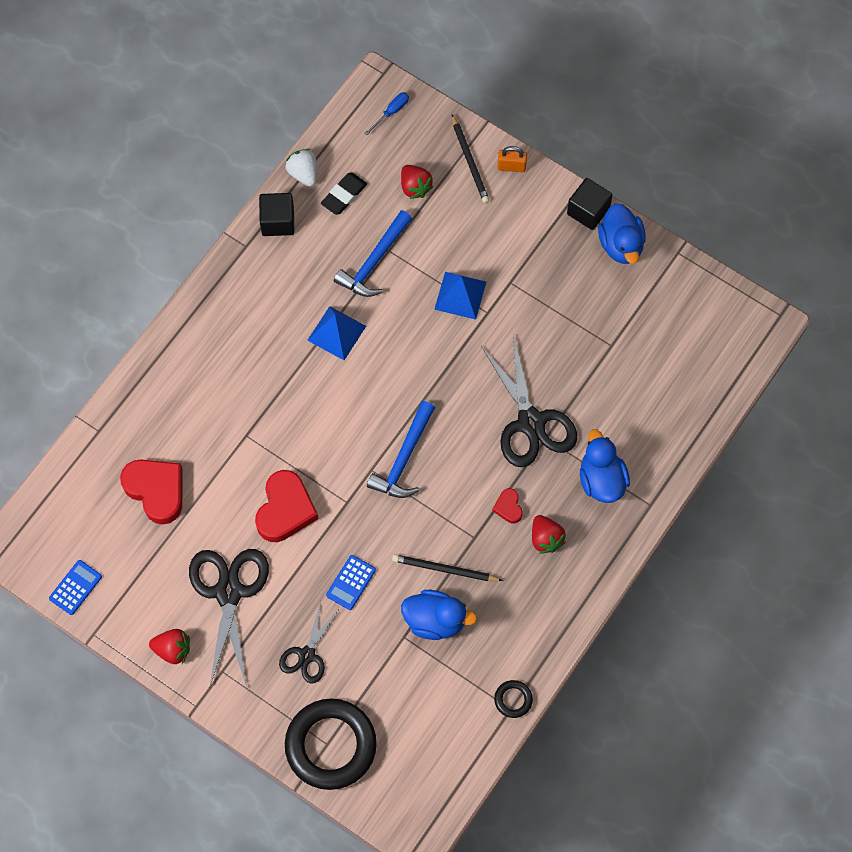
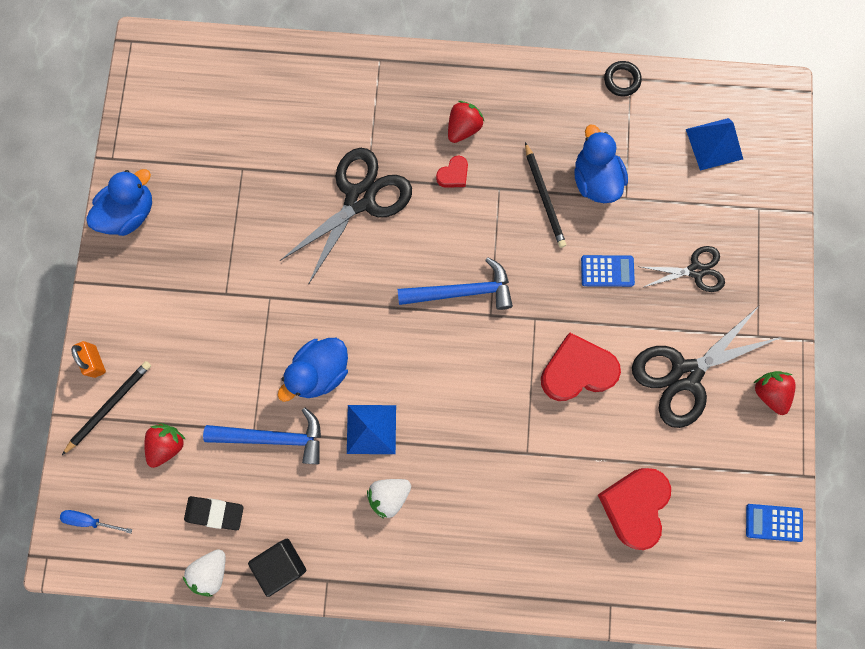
camera: 120 degrees left, 10 degrees up
(279, 319) = (389, 495): none -> white strawberry
(331, 745) = (758, 204): black ring -> none
(460, 295) = (265, 333): blue pyramid -> blue pyramid (714, 144)
(588, 211) = (108, 262): black cube -> none
(601, 480) = (380, 110): blue duck -> blue duck (320, 372)

